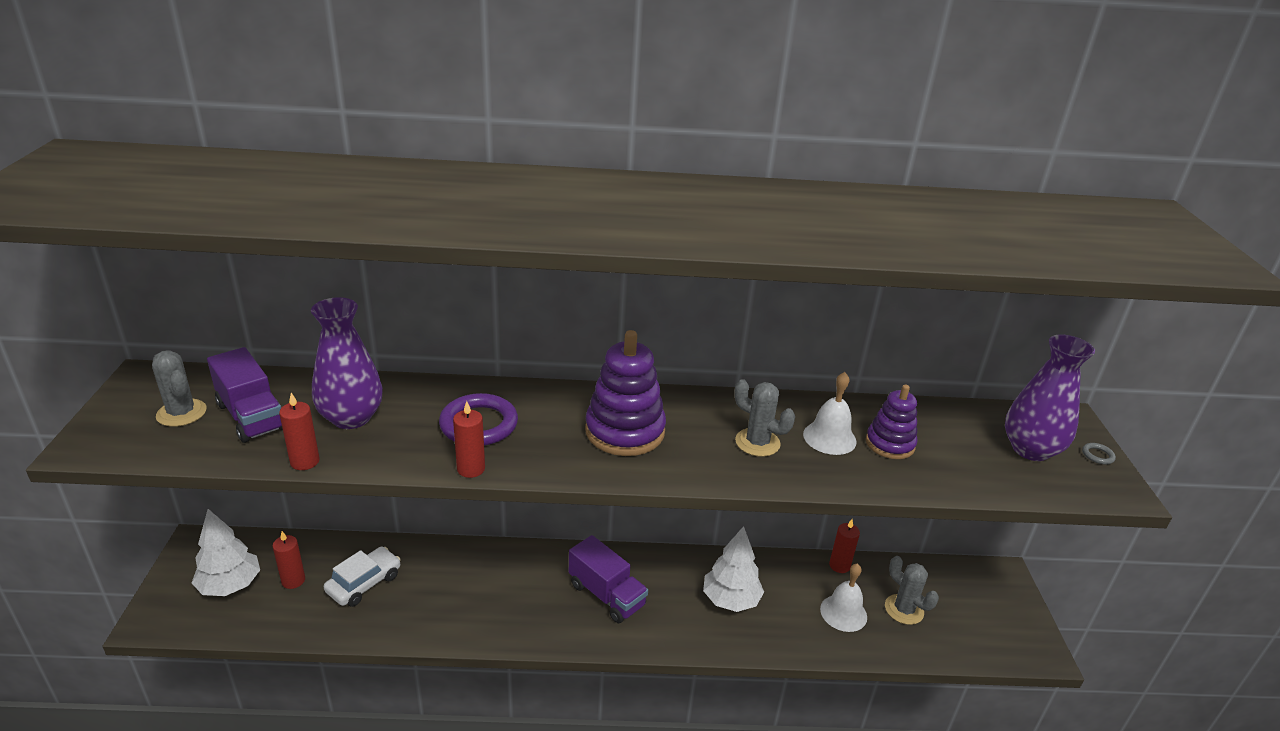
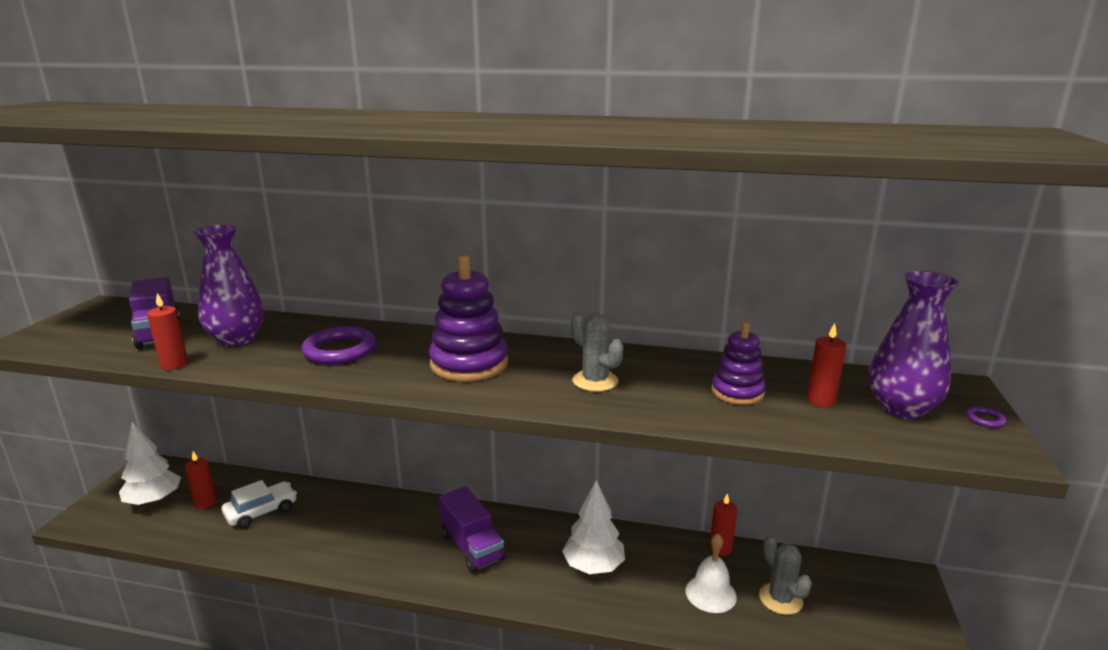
camera: 15 degrees right, 10 degrees down
(181, 413) = (108, 328): grey cactus -> none
(471, 469) = (309, 380): red candle -> red candle (821, 400)
(829, 437) = (673, 383): white bell -> none
(1097, 455) = (985, 419): grey ring -> purple ring

